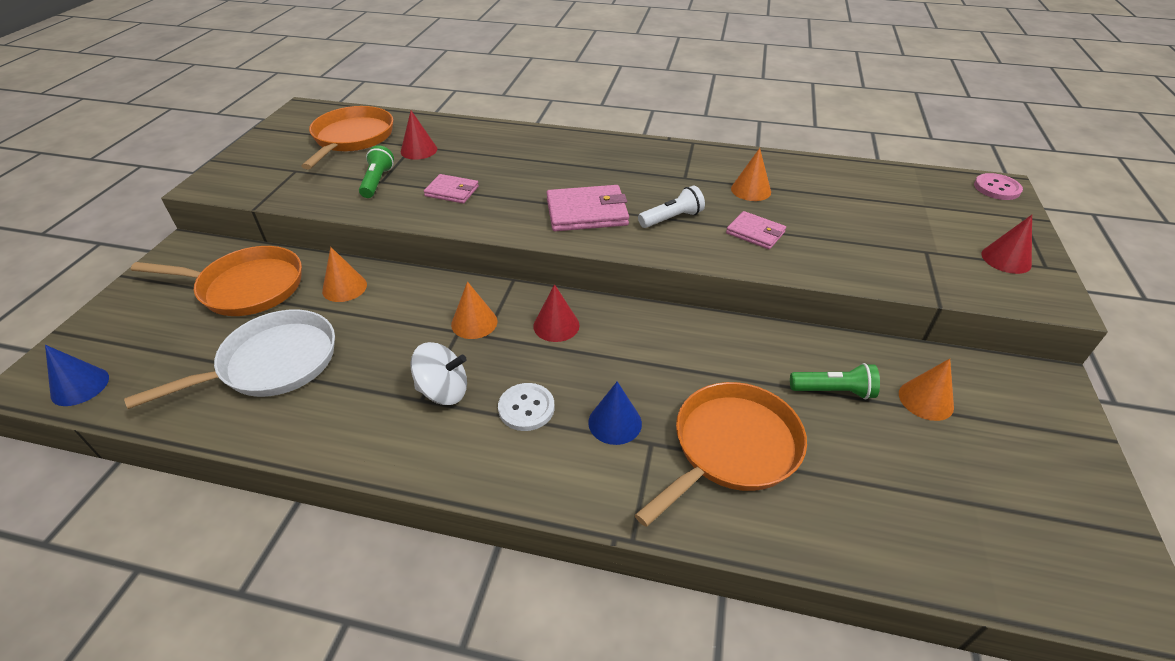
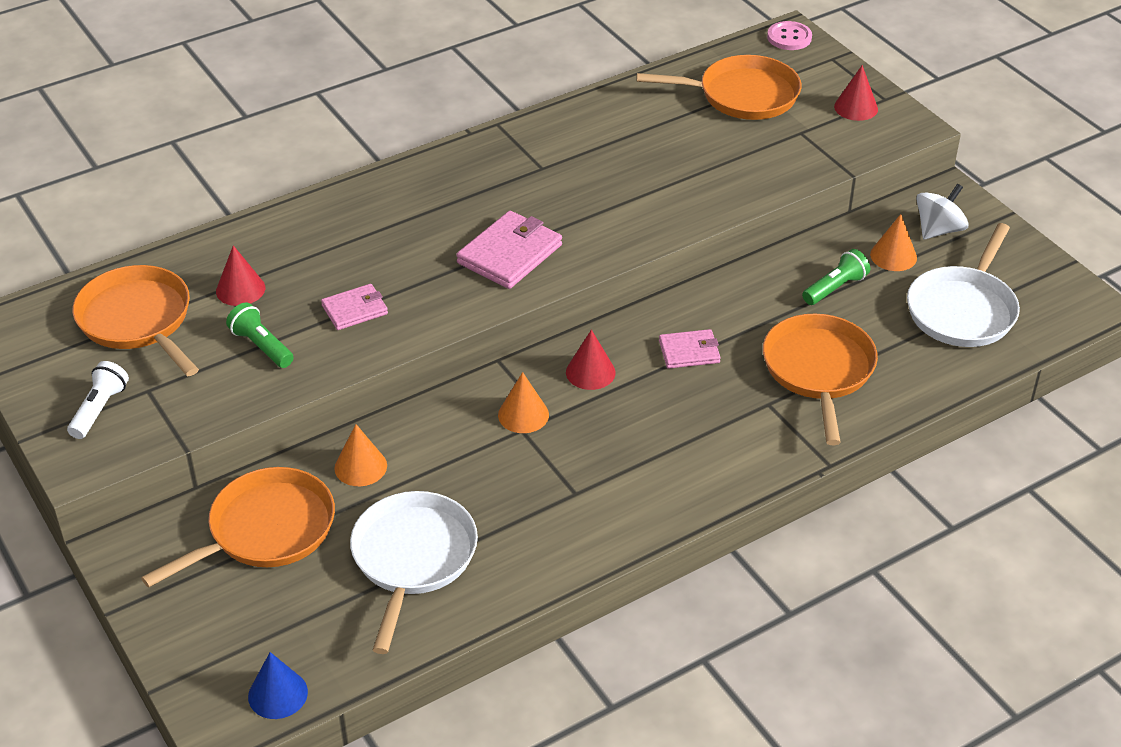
camera: 45 degrees left, 0 degrees up
(443, 391) = (582, 476): white spinning top -> white spinning top (938, 230)
(526, 408) = (658, 443): white button -> none
(615, 422) = (729, 408): blue cone -> none
(672, 218) = (587, 216): white flashlight -> white flashlight (99, 409)
(751, 190) = (612, 149): orange cone -> none
(755, 233) = (667, 190): pink wallet -> pink wallet (689, 351)
(903, 205) = (742, 95): none -> orange pan
(951, 495) = (963, 310): none -> white pan

